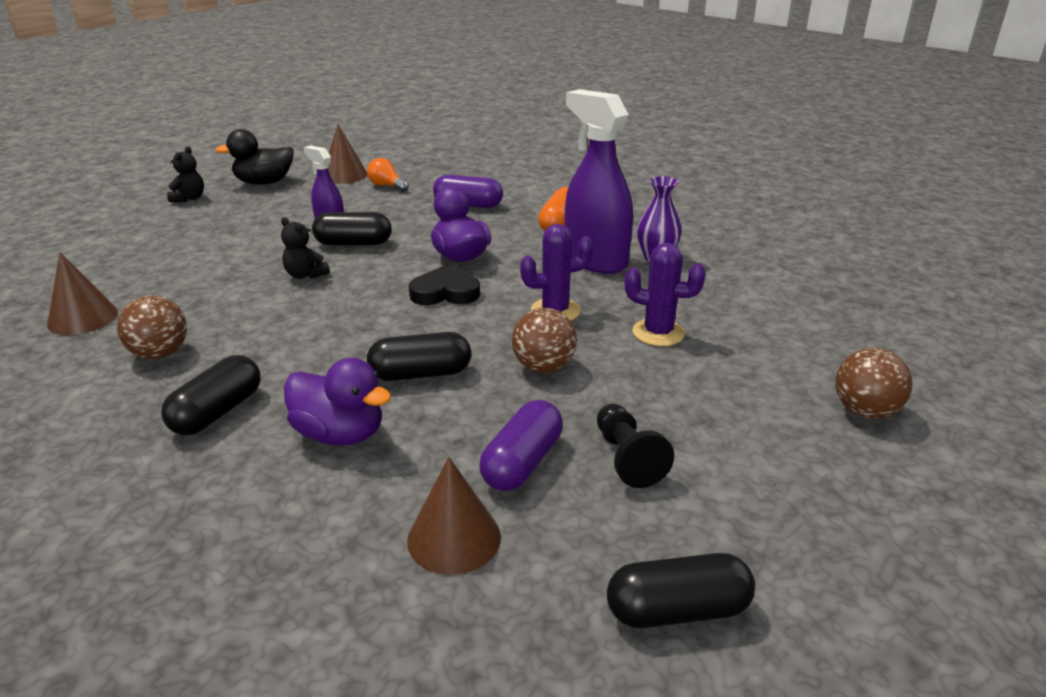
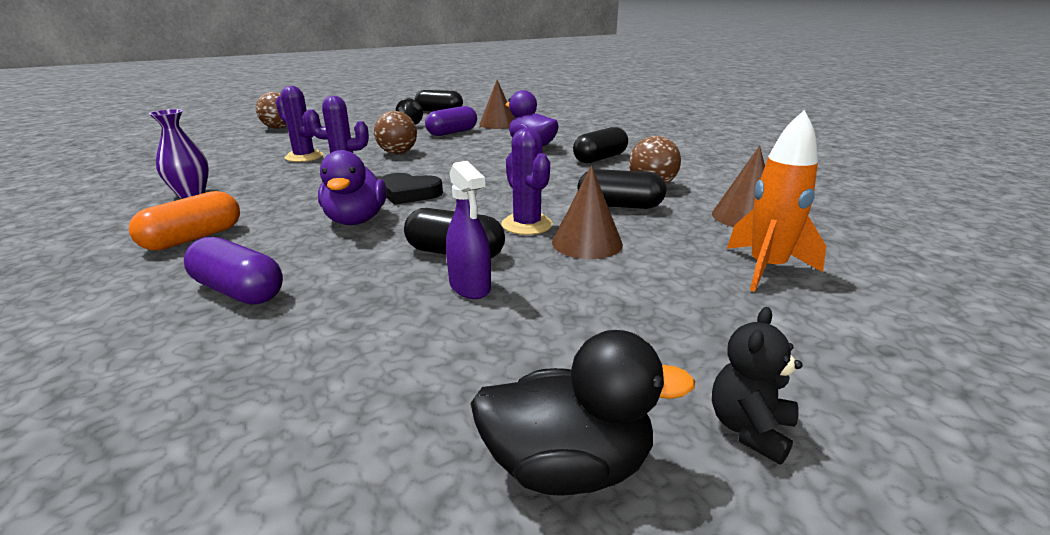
camera: 160 degrees left, 5 degrees down
(114, 266) = (766, 269): none -> orange rocket
(305, 275) = (527, 225): black teddy bear -> purple cactus
(344, 175) = (351, 454): brown cone -> brown cone (587, 243)
(386, 186) = (301, 375): orange light bulb -> none
(420, 374) = (472, 158): black capsule -> black capsule (619, 206)
(595, 260) = (243, 199): purple spray bottle -> none

